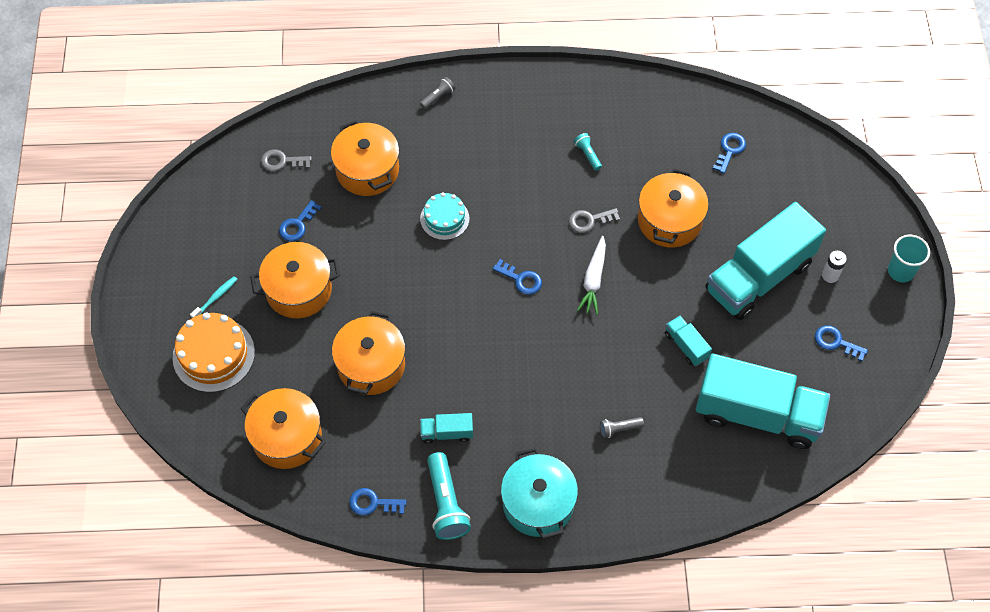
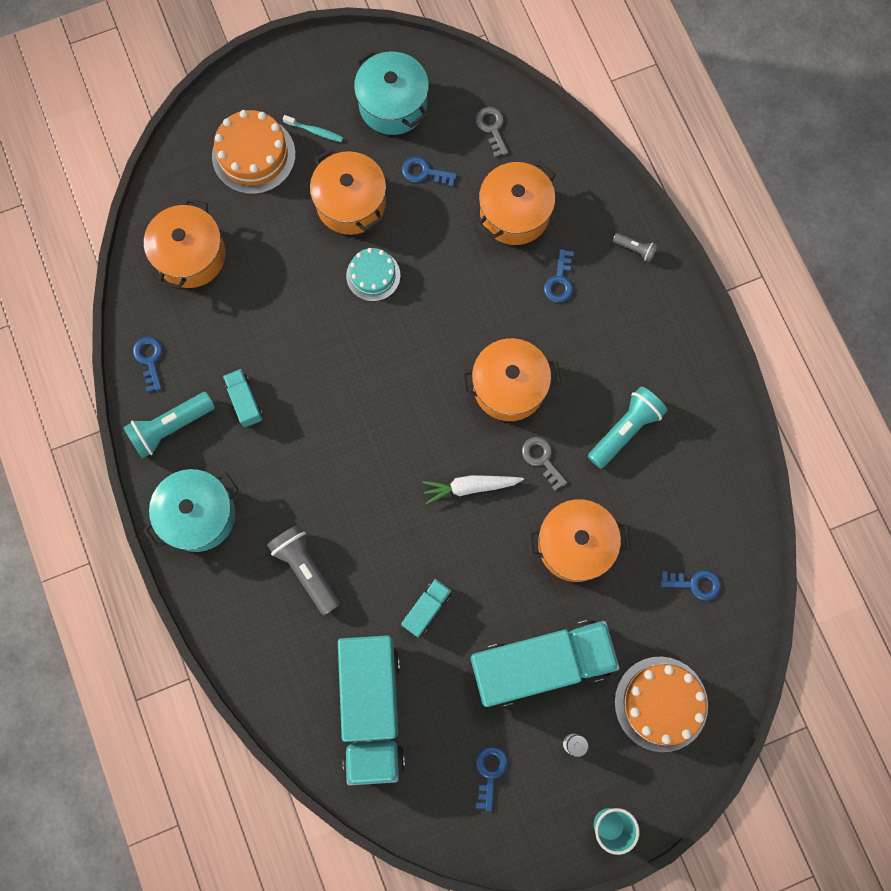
camera: 70 degrees right, 15 degrees up
(222, 228) = (393, 105): none -> turquoise pot
(371, 365) = (293, 303): orange pot -> orange pot (509, 387)
(444, 218) = (486, 311): turquoise cake -> turquoise cake (373, 275)
(521, 279) = (443, 413): blue key -> blue key (559, 281)
(587, 155) = (625, 430): turquoise flashlight -> turquoise flashlight, size x1.96
(619, 429) = (306, 569): grey flashlight -> grey flashlight, size x1.96
(759, 277) = (540, 664): turquoise truck -> turquoise truck turned 135 degrees clockwise
(816, 205) = (661, 703): none -> orange cake

